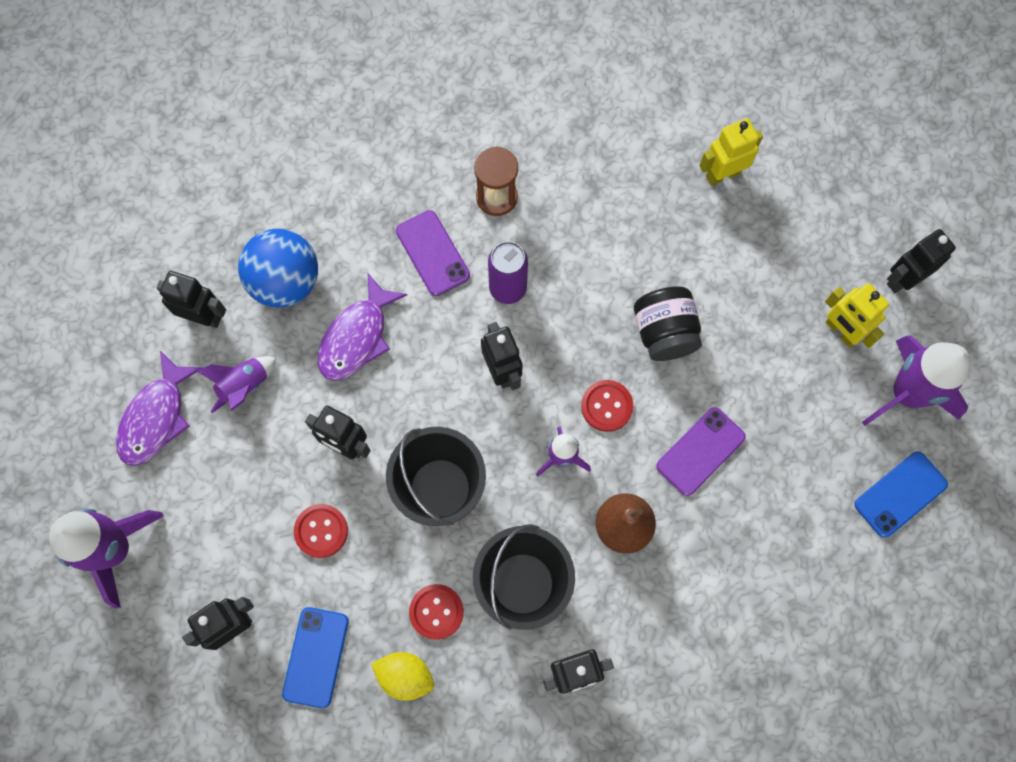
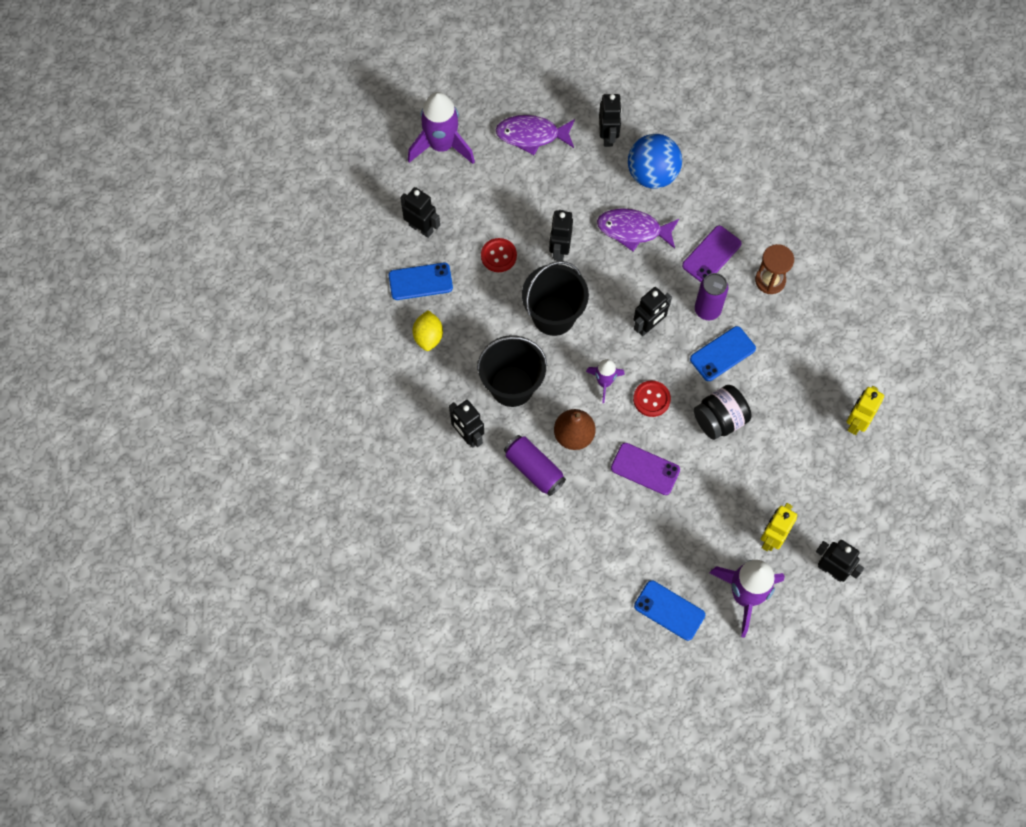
camera: 70 degrees right, 5 degrees down
(244, 386) = (573, 177): purple rocket -> none
(436, 612) = (474, 341): red button -> none
(575, 294) = (722, 354): none -> blue phone
(653, 598) = (534, 469): none -> purple can
(722, 174) = (856, 422): yellow robot -> yellow robot turned 105 degrees counterclockwise

